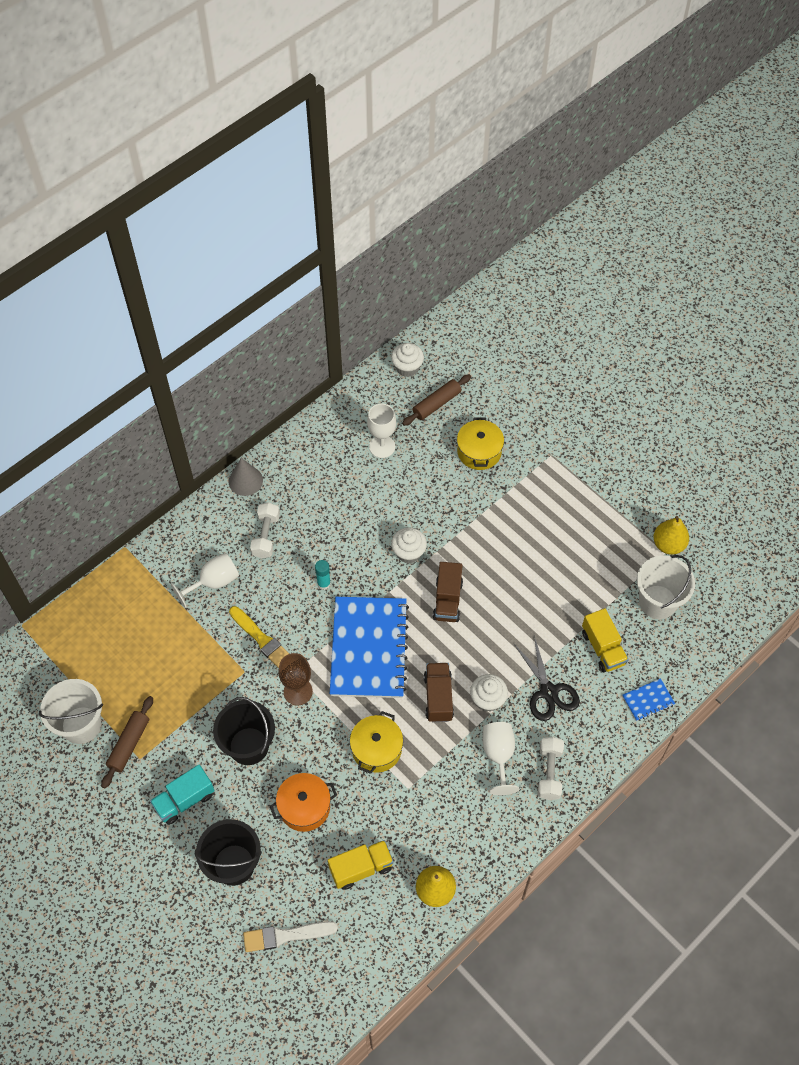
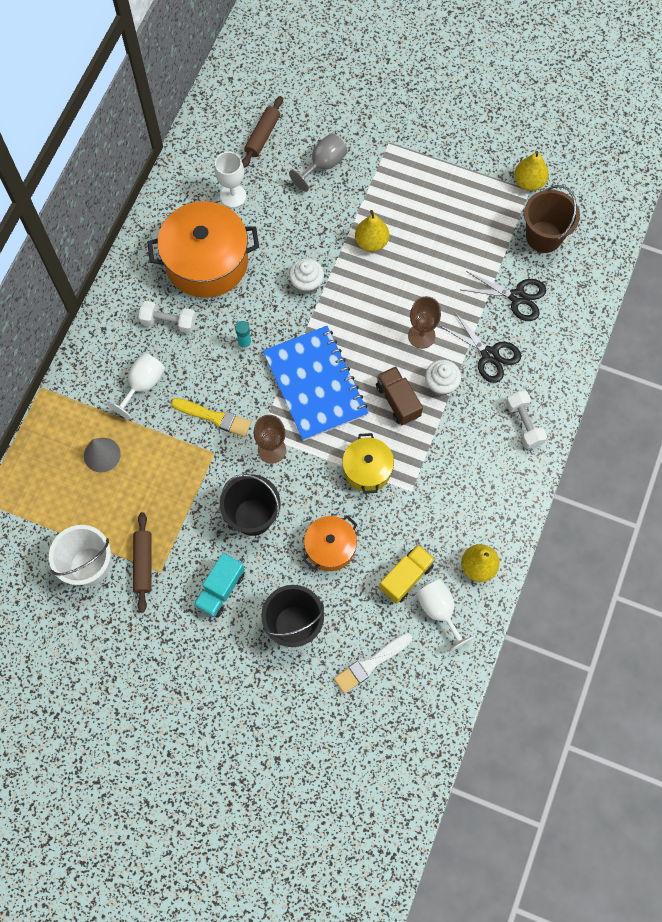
camera: 25 degrees left, 10 degrees up
(245, 481) = (122, 279): grey cone -> grey cone (102, 454)
(266, 536) = (169, 322): white dumbbell -> white dumbbell turned 60 degrees counterclockwise
(328, 496) = (207, 262): none -> orange pot
(407, 367) = (218, 112): white cupcake -> none
(447, 600) = (363, 311): brown truck -> none
(479, 452) = (323, 165): yellow pot -> grey goblet
(488, 539) = (371, 242): none -> yellow pear
(491, 646) = (421, 336): none -> brown goblet
(498, 755) = (474, 428): white goblet -> white goblet (439, 611)
(603, 648) = (517, 297): yellow truck -> black scissors
(648, 700) = (576, 326): blue notebook -> none
(657, 602) = (543, 237): white bucket -> brown bucket

